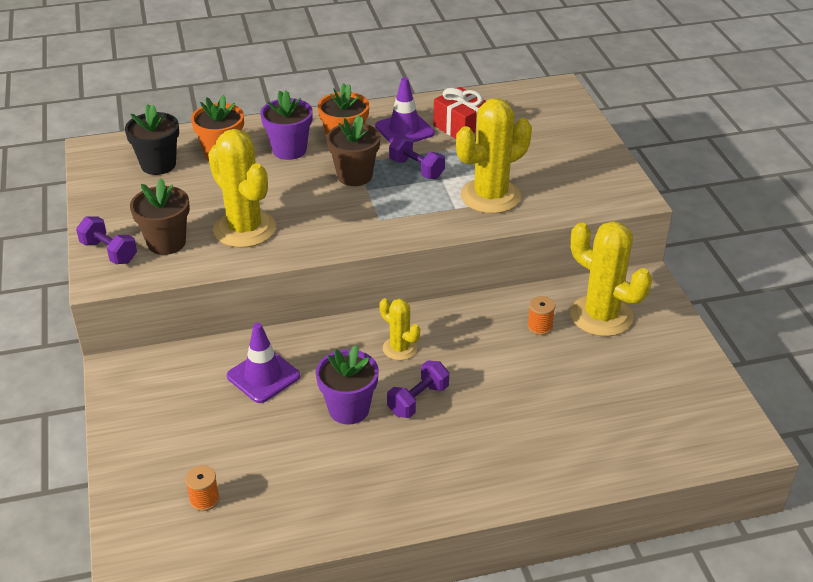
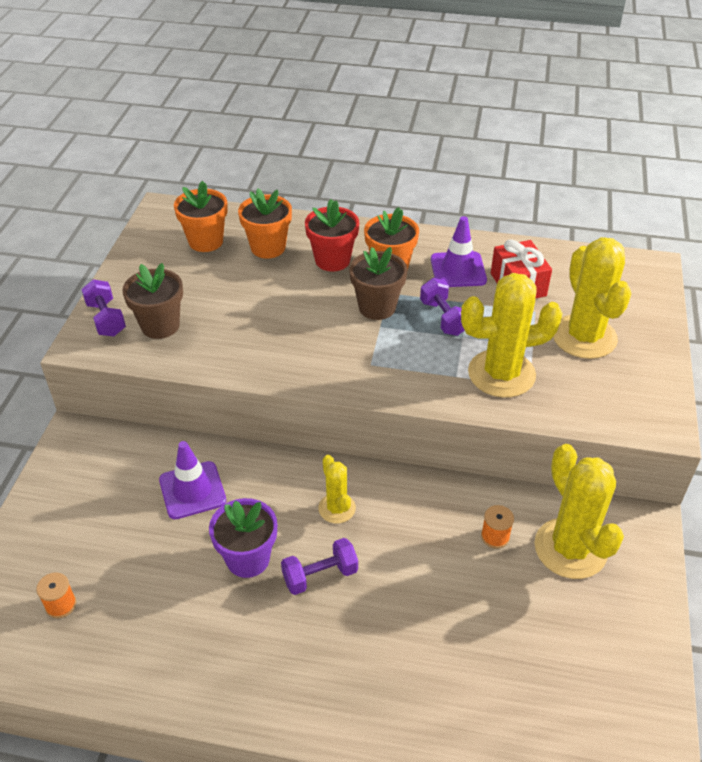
camera: 25 degrees right, 5 degrees up
(158, 165) = (206, 241): black flower pot -> orange flower pot
(244, 229) = (238, 333): yellow cactus -> yellow cactus (584, 337)
(289, 150) = (332, 260): purple flower pot -> red flower pot

